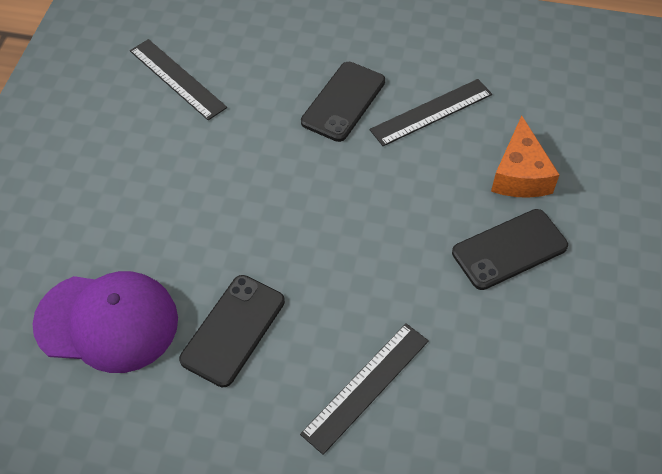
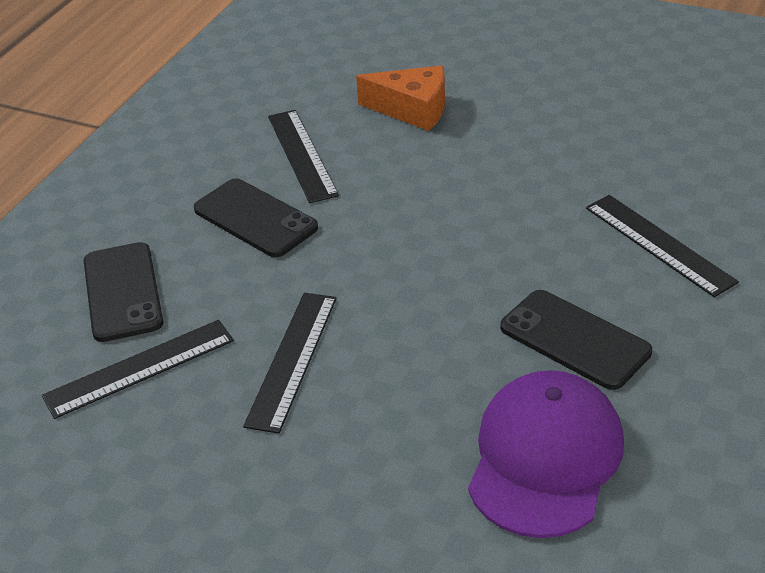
camera: 75 degrees left, 15 degrees down
(193, 156) = (292, 359): none -> black ruler
(509, 249) = (506, 130): black phone -> black phone (123, 292)

